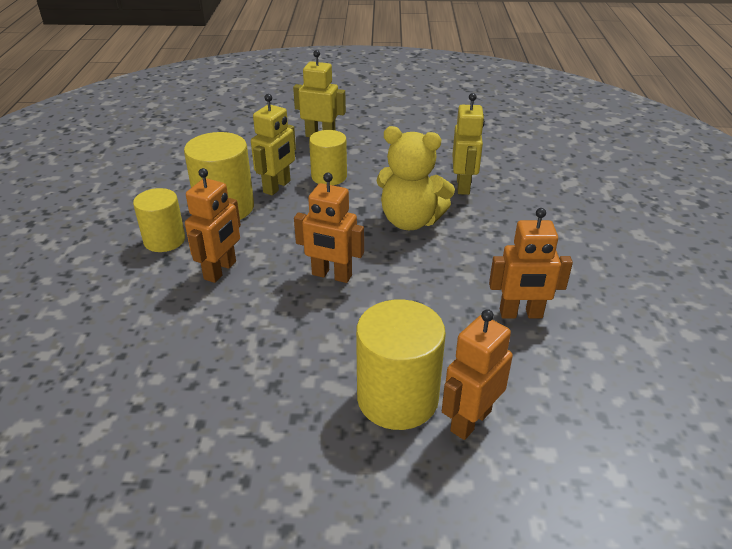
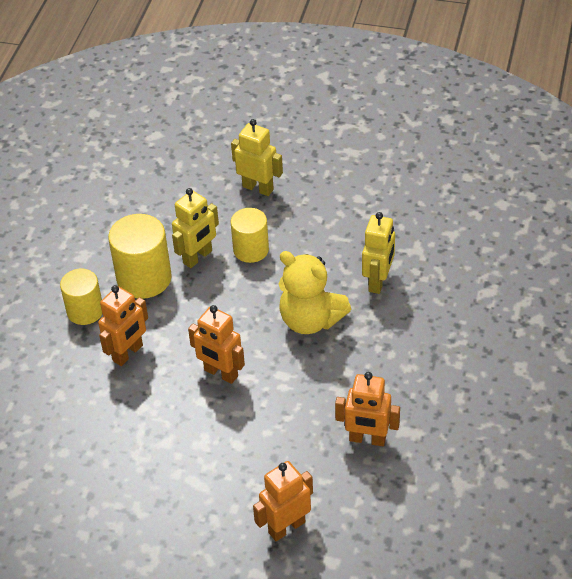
camera: 15 degrees right, 10 degrees up
(397, 398) = (239, 499): yellow cylinder -> none

